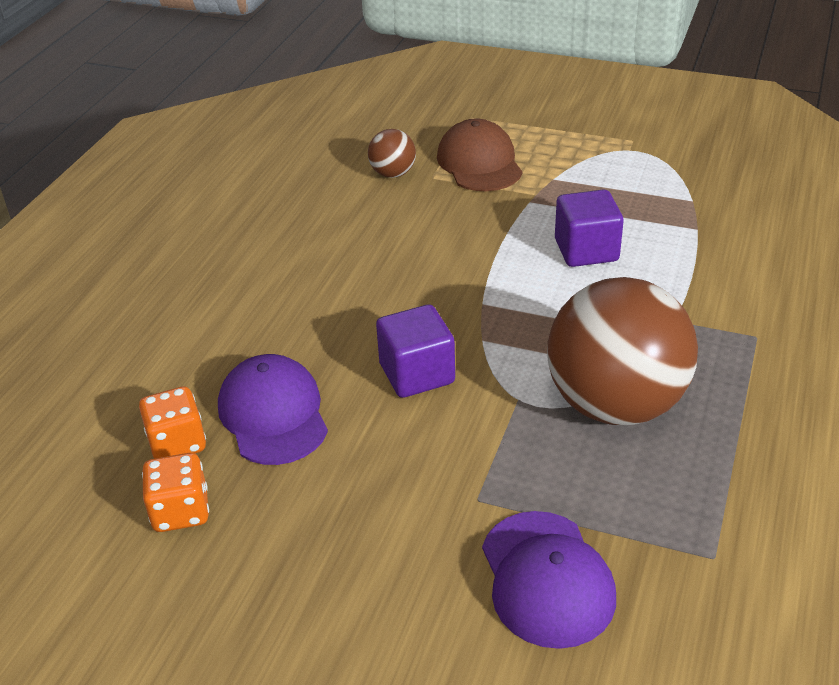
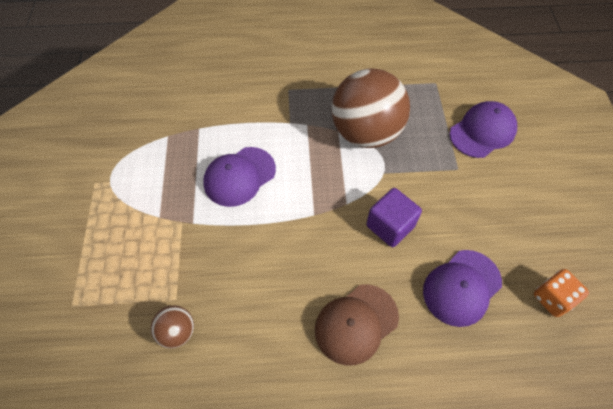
camera: 115 degrees left, 20 degrees up
(177, 443) = (514, 330): orange dice -> none
(479, 163) = (147, 272): brown cap -> brown cap (356, 324)
(586, 250) = (239, 176): purple cube -> purple cap

